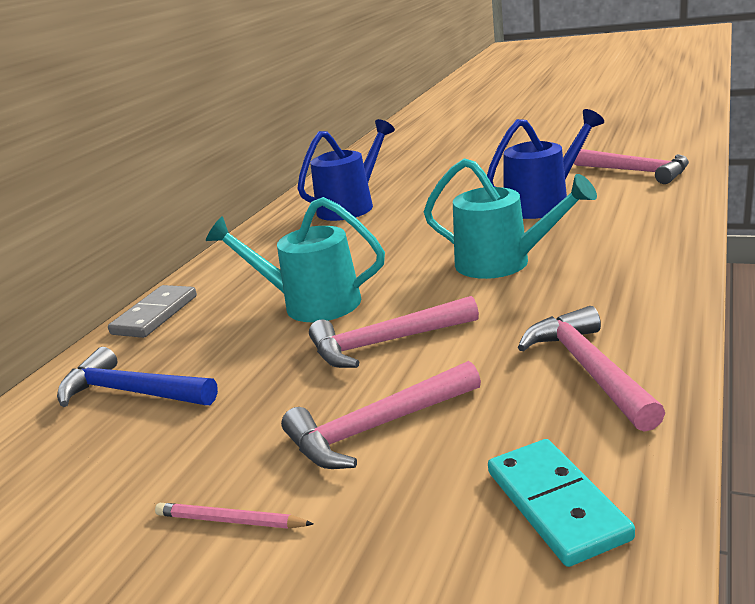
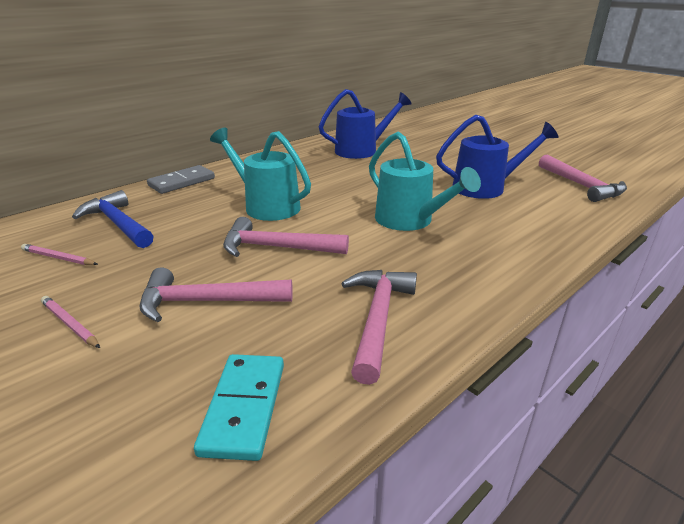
camera: 20 degrees right, 5 degrees up
(100, 461) = (58, 258): none -> pink pencil

